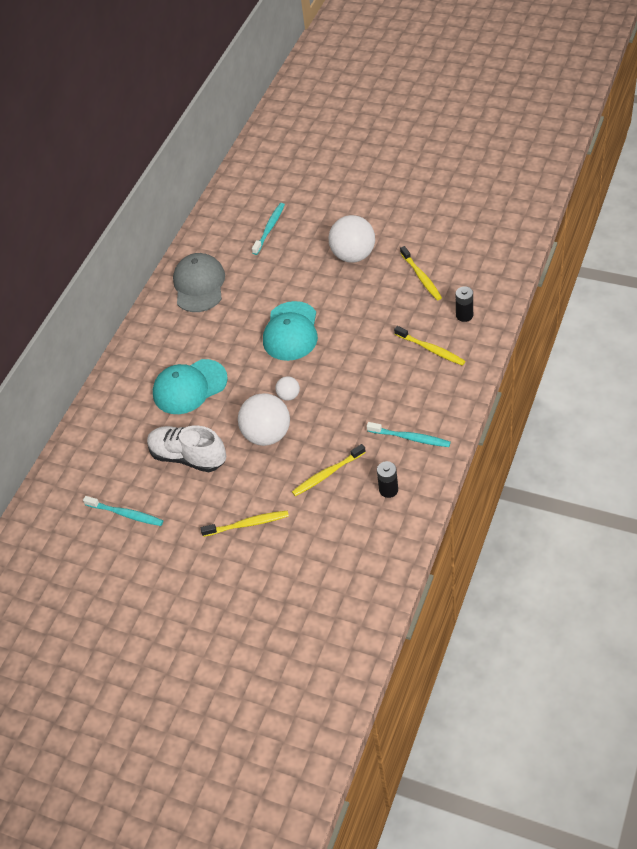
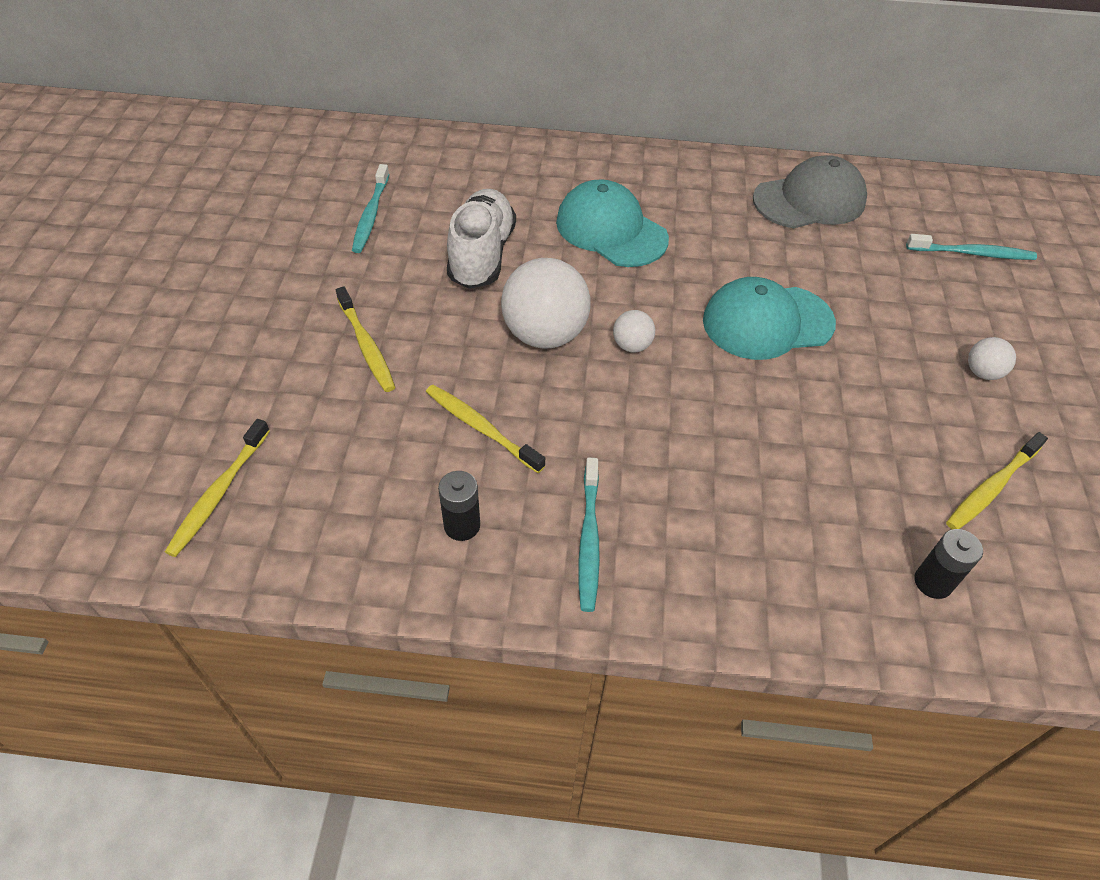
camera: 65 degrees right, 0 degrees up
(353, 255) = (982, 372): white ball -> white ball, size x0.48
(431, 349) = (816, 536): yellow toothbrush -> yellow toothbrush (219, 493)

